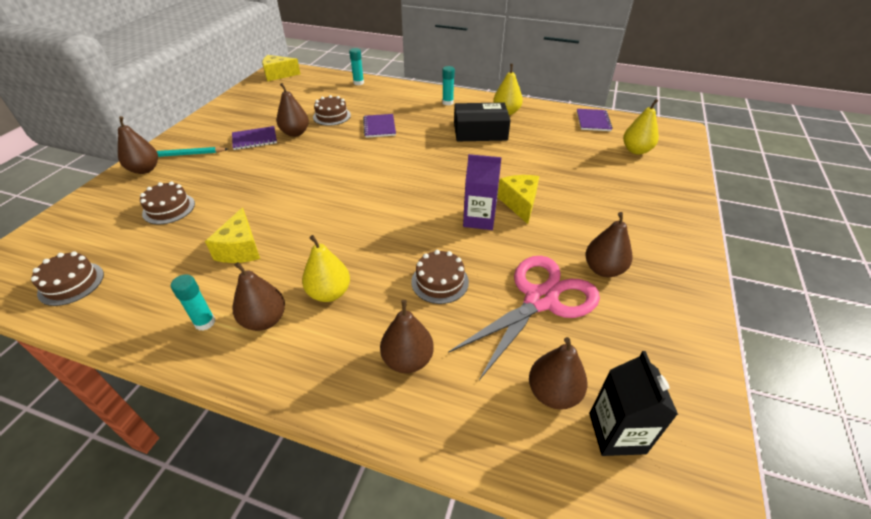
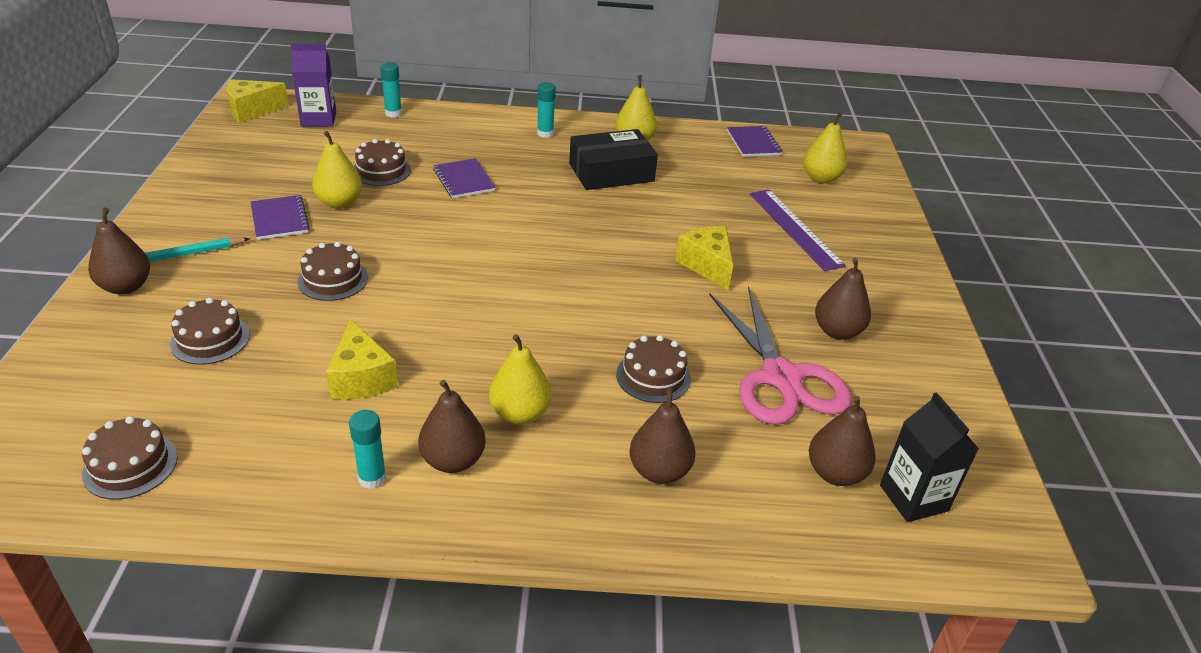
camera: 20 degrees left, 5 degrees down
(254, 139) = (279, 219): purple notebook -> purple notebook turned 75 degrees counterclockwise
(263, 180) = (333, 279): none -> brown cake
(295, 133) = (339, 202): brown pear -> yellow pear
(479, 219) = (665, 292): purple carton -> purple carton (318, 119)
(540, 300) = (781, 377): pink scissors -> pink scissors turned 135 degrees clockwise
(600, 185) = (795, 228): none -> purple ruler

